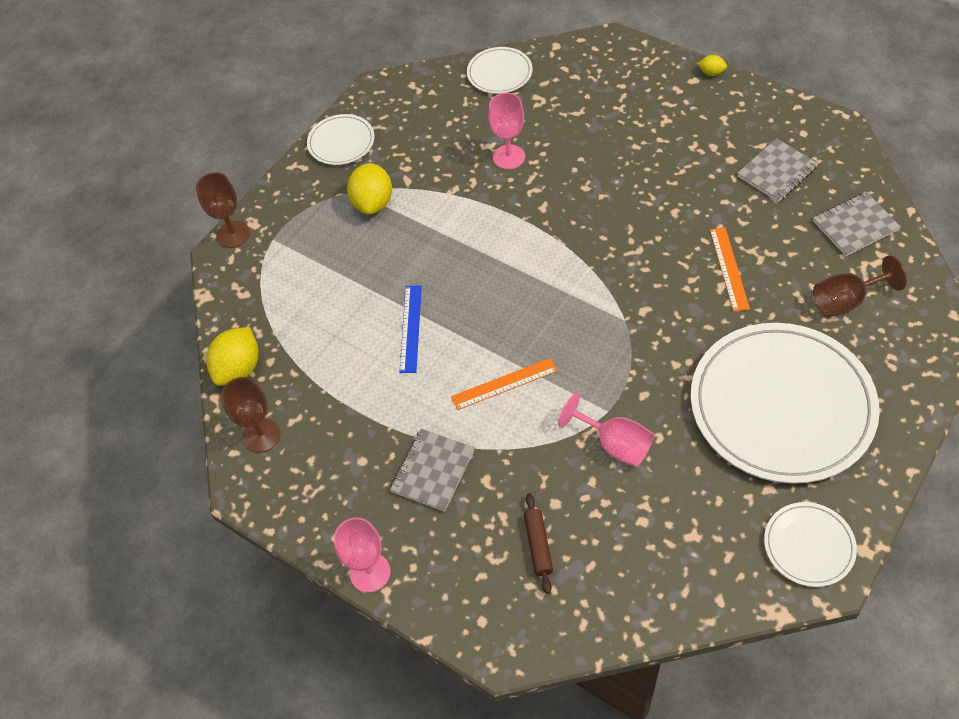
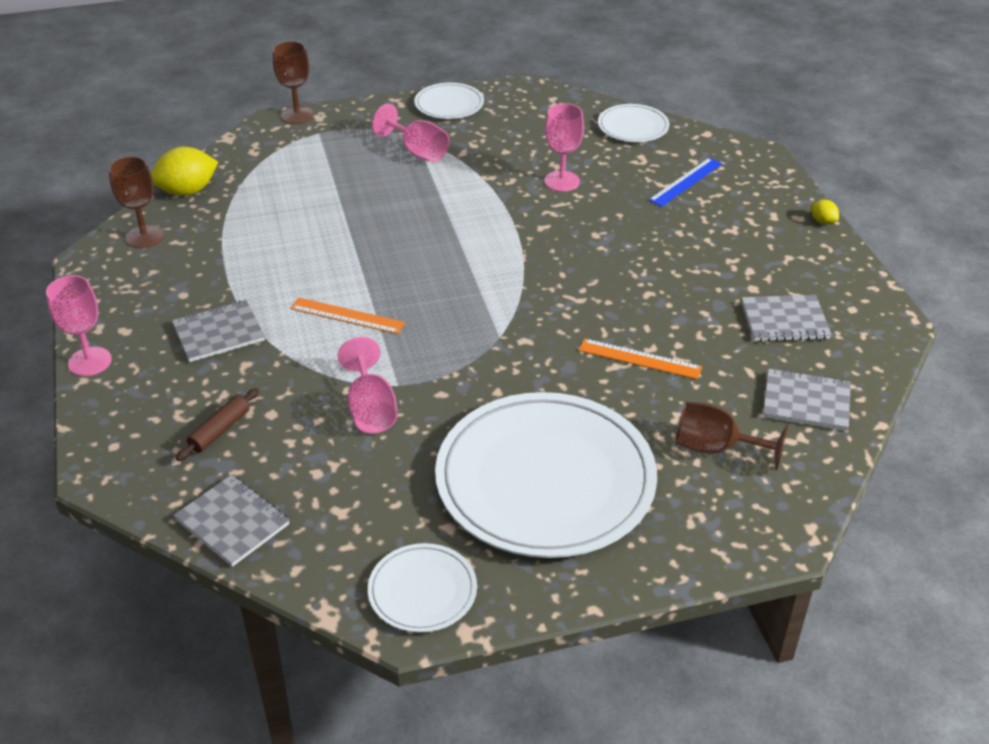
camera: 35 degrees right, 15 degrees down
(373, 203) = (418, 151): yellow lemon -> pink goblet
(411, 328) = (332, 240): blue ruler -> blue ruler (685, 182)
(638, 604) = (232, 522): none -> grey notebook
(729, 268) = (640, 359): orange ruler -> orange ruler turned 75 degrees clockwise

